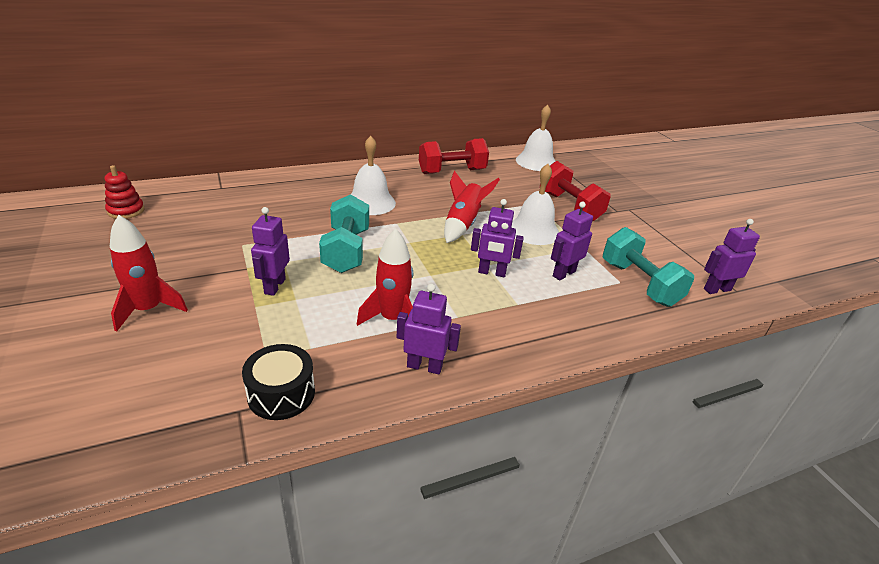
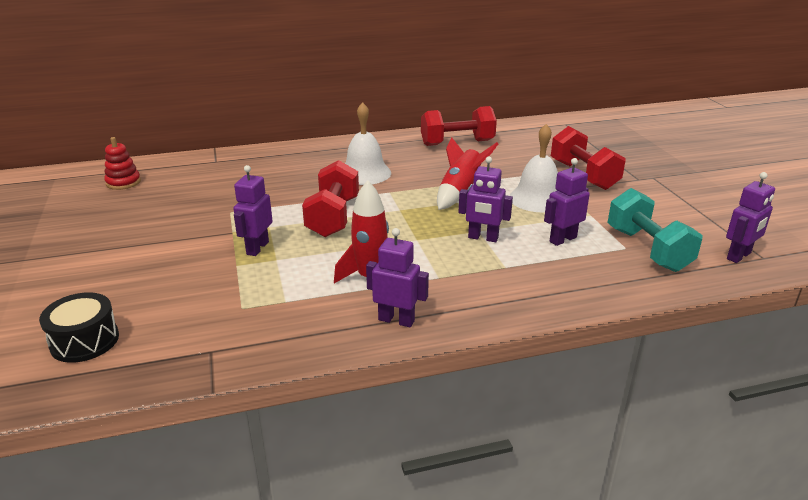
camera: 10 degrees right, 5 degrees down
(148, 310) = (136, 266): red rocket -> none
(281, 394) = (252, 339): black drum -> black drum (84, 341)
(346, 251) = (333, 217): turquoise dumbbell -> red dumbbell
(536, 162) = (554, 132): white bell -> none
(716, 289) = (739, 256): purple robot -> purple robot turned 150 degrees clockwise

